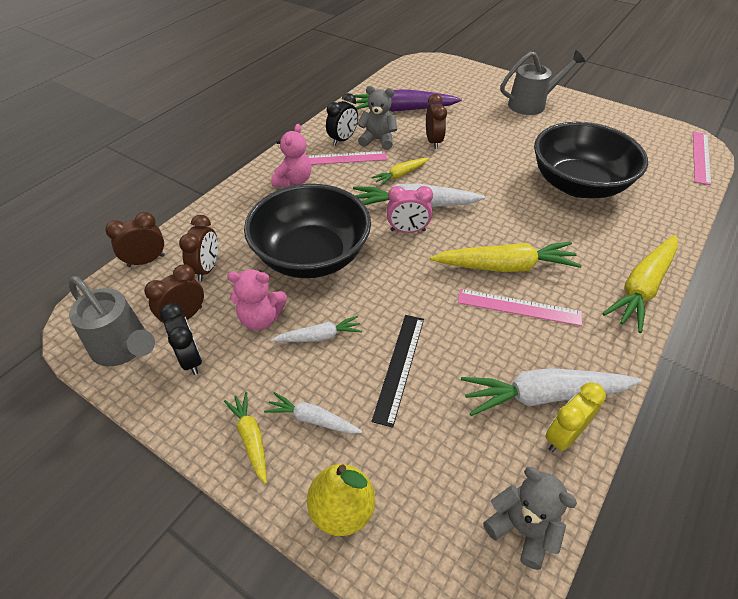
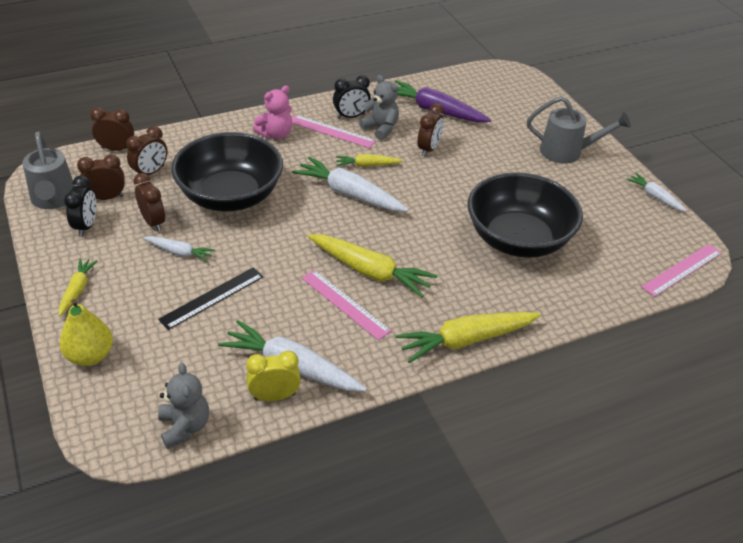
camera: 30 degrees right, 5 degrees down
(261, 318) = (153, 222): pink teddy bear -> brown clock
(313, 419) = (124, 299): white carrot -> white carrot (655, 197)
(408, 230) = (323, 210): pink clock -> none

